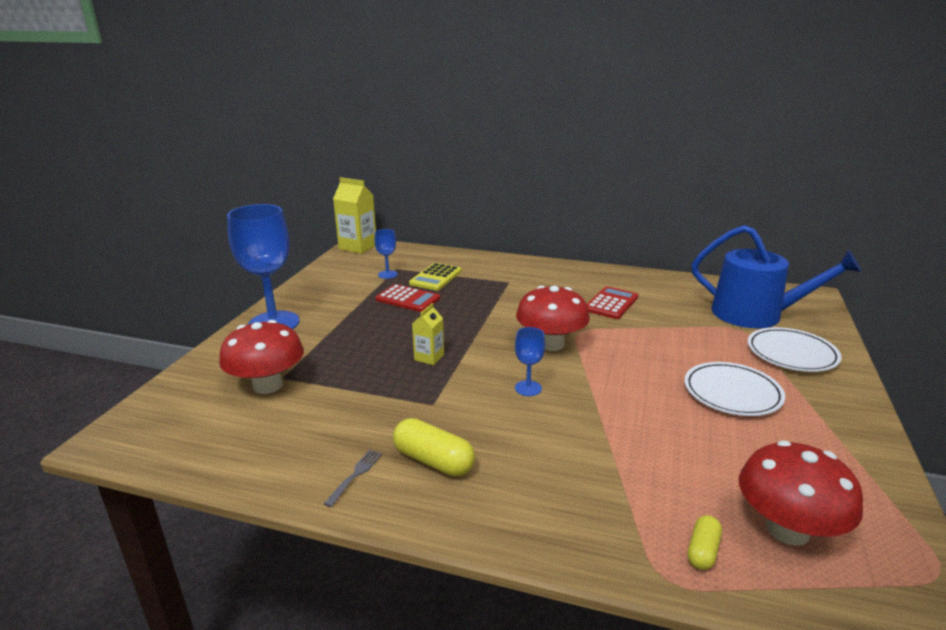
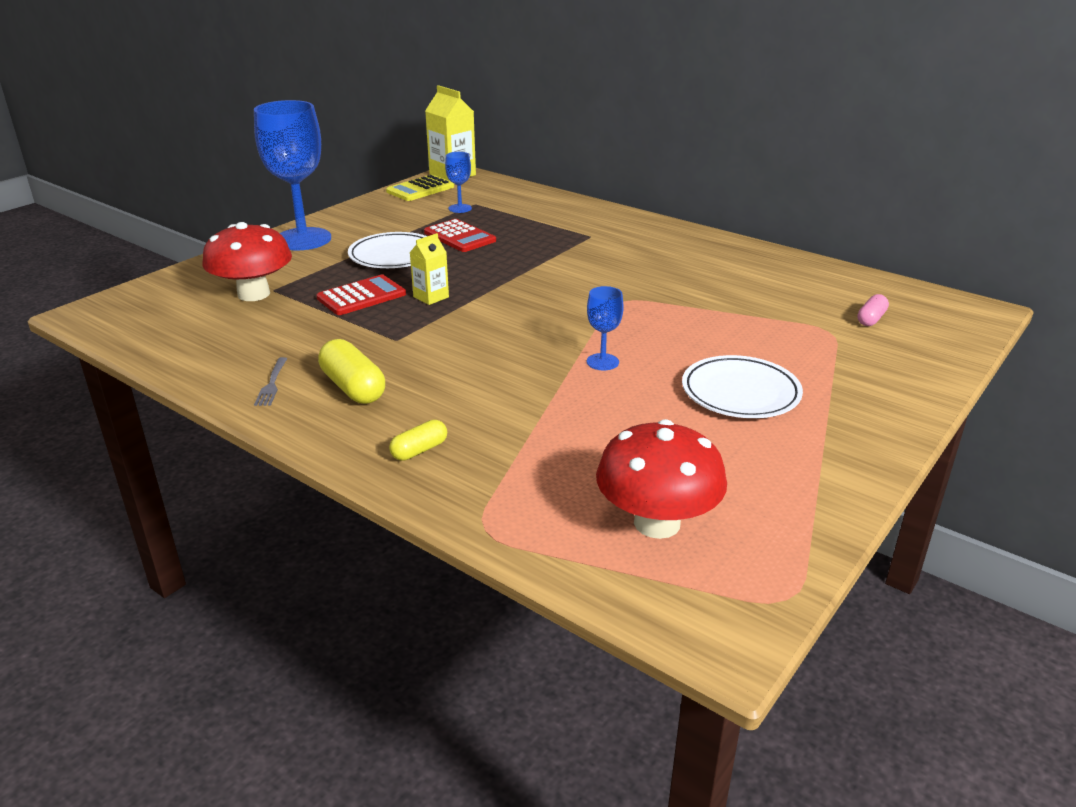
camera: 20 degrees right, 5 degrees up
(355, 475) = (272, 384): grey fork -> grey fork turned 135 degrees clockwise
(435, 277) = (511, 219): yellow calculator -> yellow calculator (420, 189)
(528, 388) = (508, 344): blue goblet -> blue goblet (602, 362)
(551, 344) = (576, 307): red mushroom -> none
(611, 303) = (693, 277): red calculator -> red calculator (361, 296)
(703, 551) = (545, 517): yellow capsule -> yellow capsule (419, 450)
(755, 314) = (871, 319): blue watering can -> pink capsule
(791, 354) = (868, 368): white plate -> white plate (393, 255)

